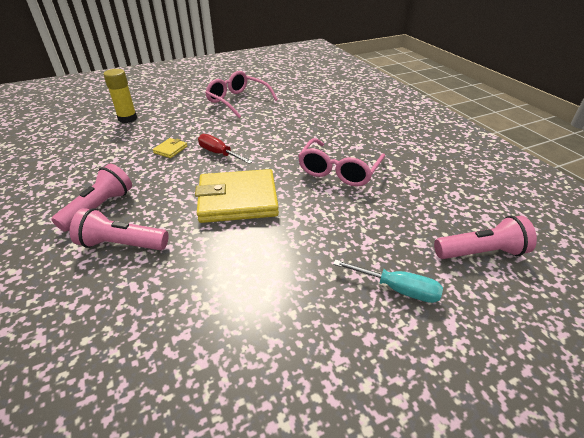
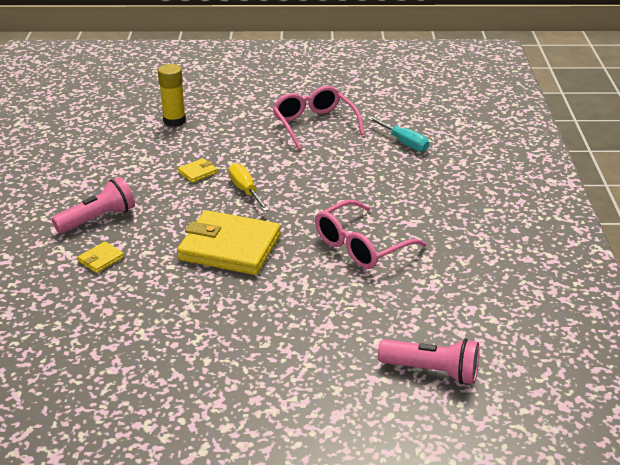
camera: 25 degrees right, 5 degrees down
(122, 244) = (101, 259): pink flashlight -> yellow wallet
(219, 154) = (245, 191): red screwdriver -> yellow screwdriver
(397, 289) = (315, 373): turquoise screwdriver -> turquoise screwdriver (403, 142)

